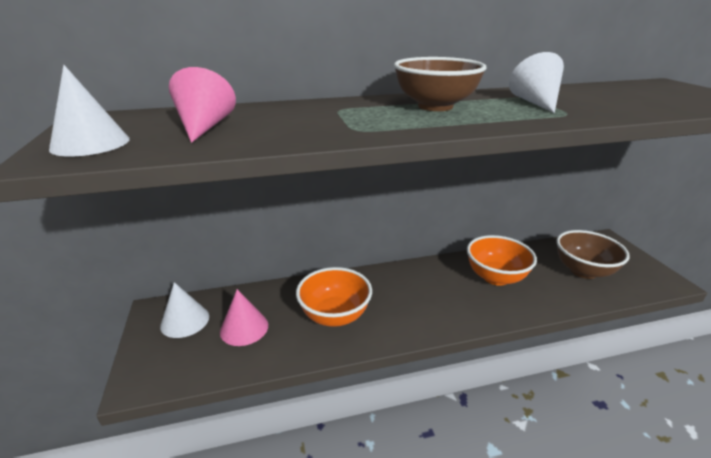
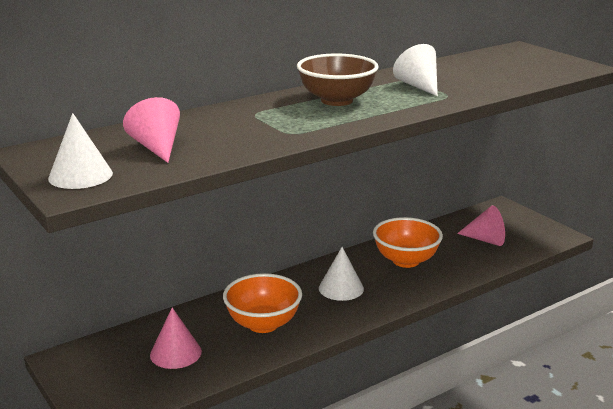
camera: 20 degrees left, 5 degrees down
(185, 321) = (105, 360): white cone -> white cone (341, 288)
(583, 271) = (485, 240): brown bowl -> pink cone

